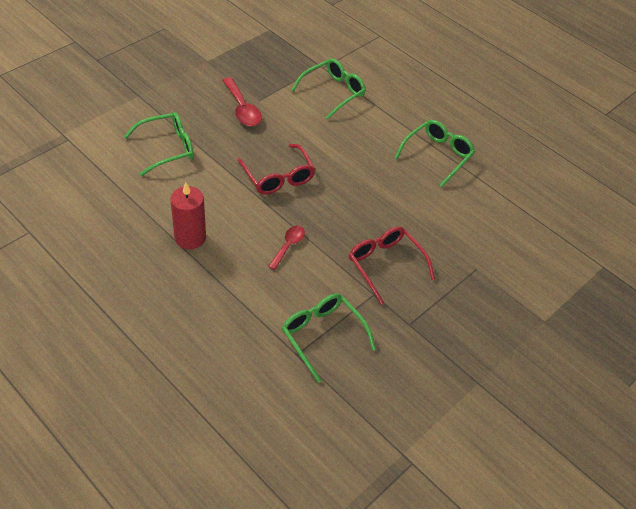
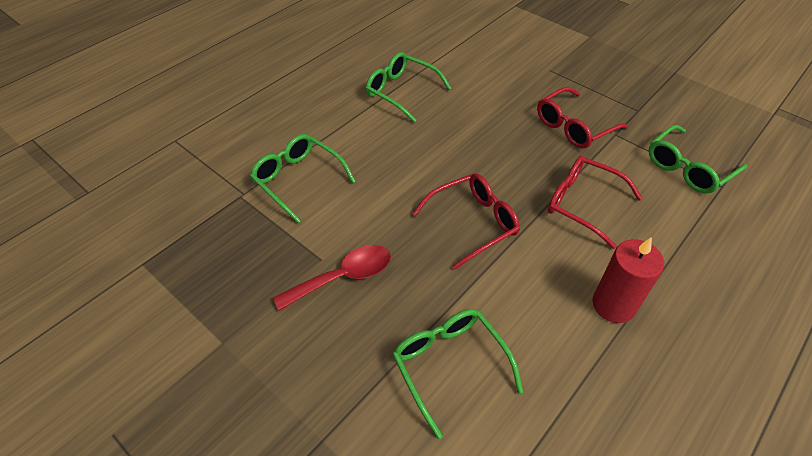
camera: 90 degrees left, 0 degrees up
(288, 246) = (582, 204): red spoon -> red glasses

